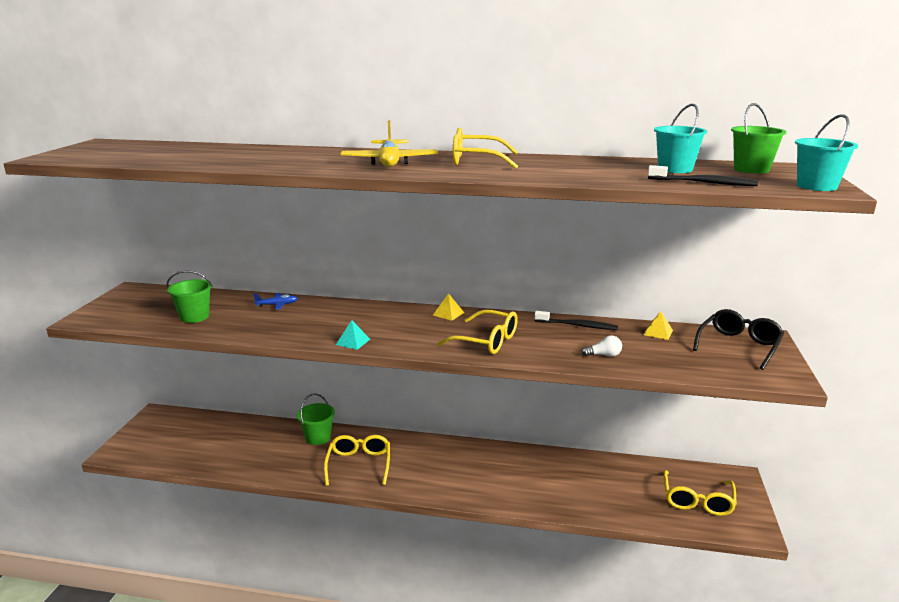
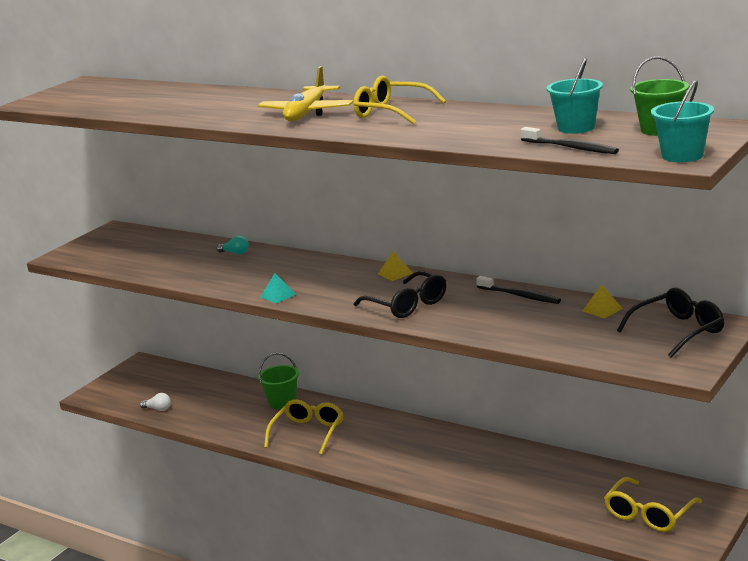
camera: 25 degrees right, 0 degrees up
(194, 317) = (153, 260): green bucket -> none
(277, 305) = (235, 253): blue plane -> turquoise light bulb
(486, 341) = (407, 305): yellow glasses -> black glasses
(604, 355) = (514, 328): white light bulb -> white light bulb (158, 409)

